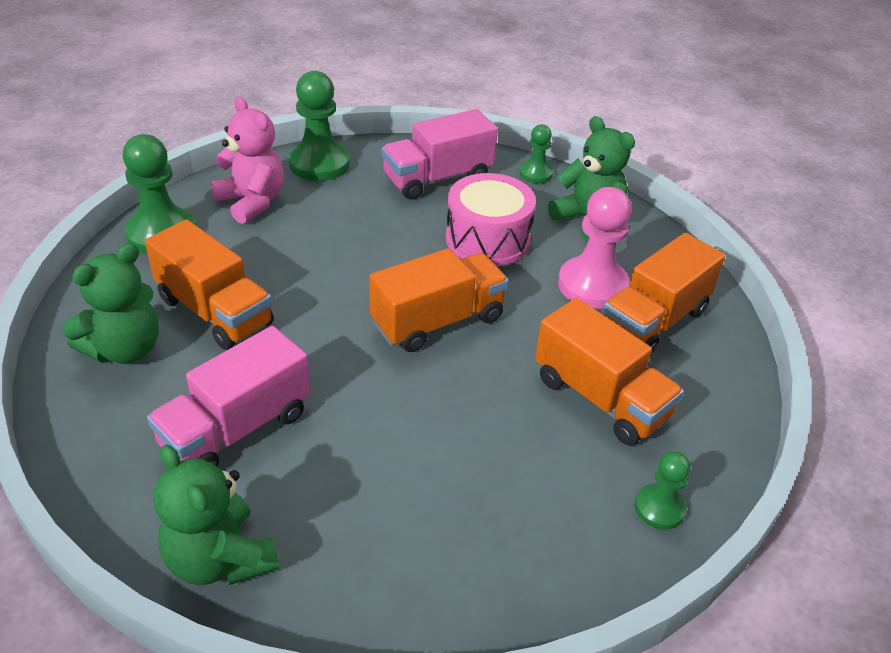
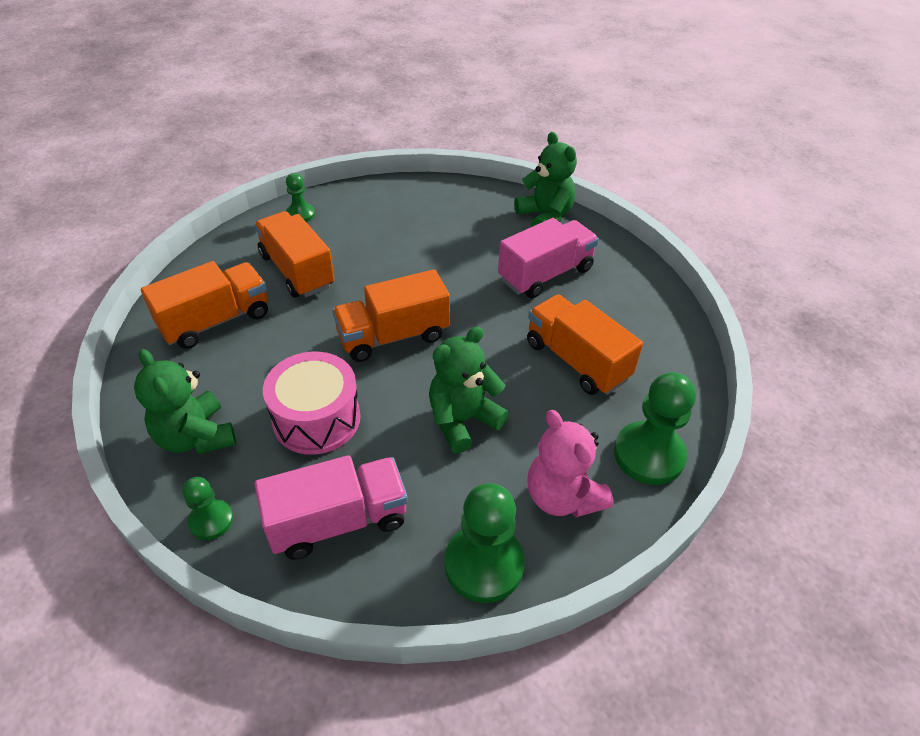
camera: 170 degrees left, 5 degrees up
(125, 349) = (638, 334): green teddy bear -> green teddy bear (463, 420)
(592, 285) = (244, 358): pink pawn -> none

